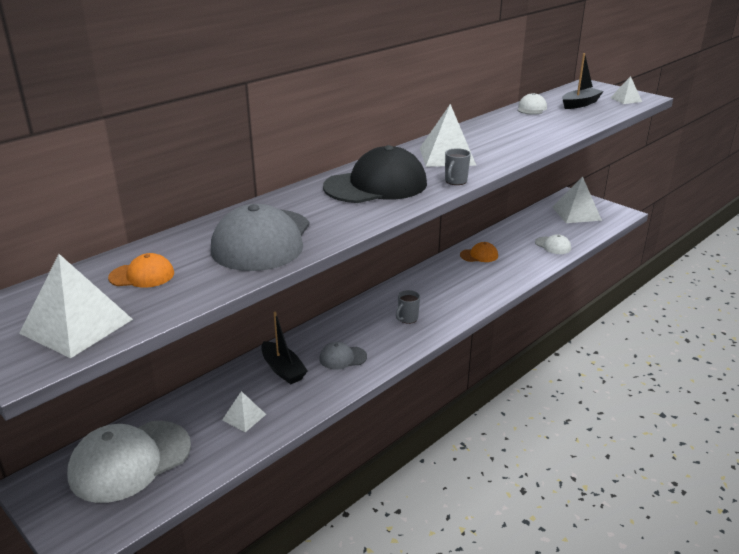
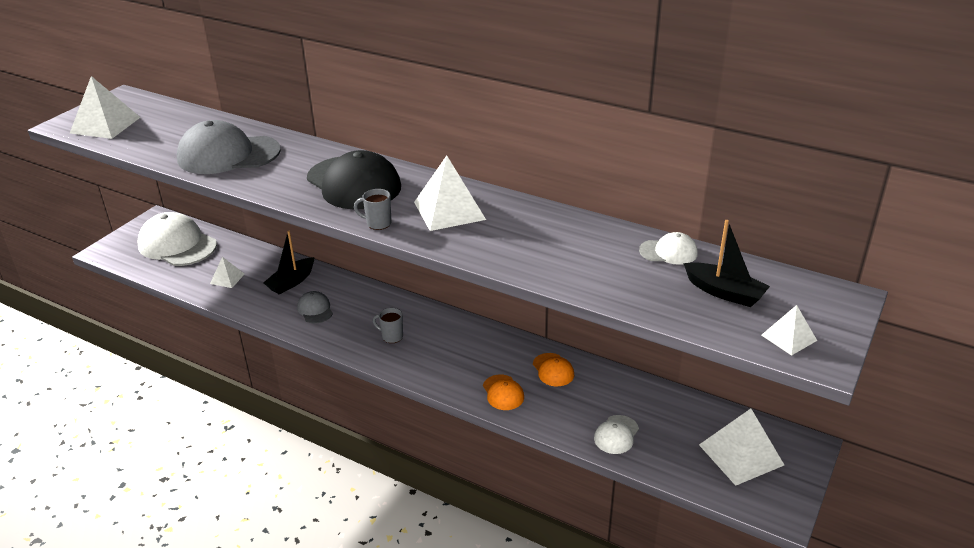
camera: 75 degrees right, 5 degrees up
(142, 275) = (170, 127): orange cap -> orange cap (503, 392)

